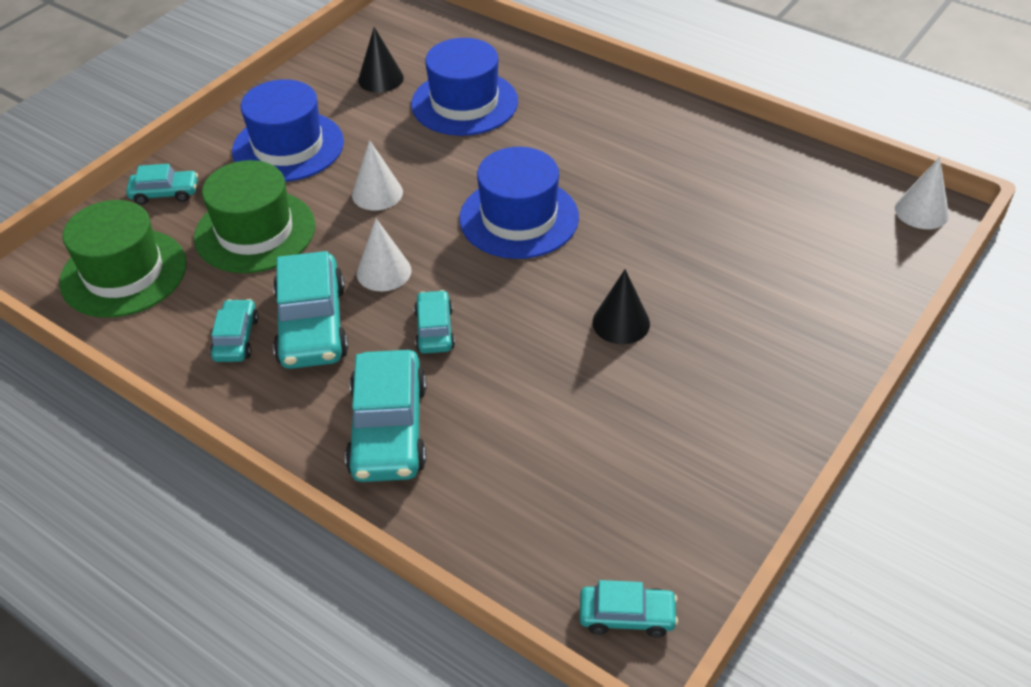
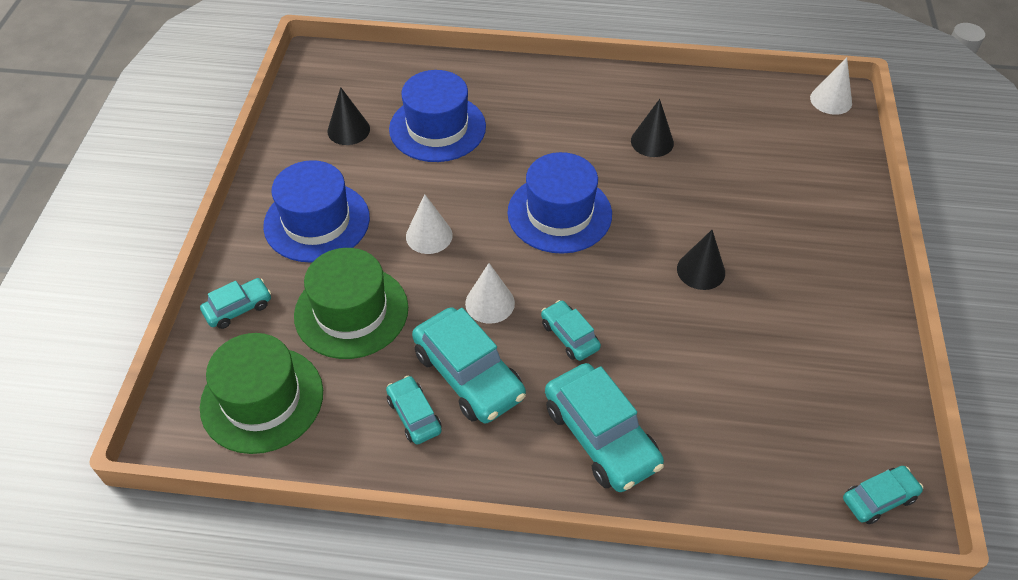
camera: 30 degrees left, 5 degrees up
(673, 185) = (652, 141): none -> black cone

